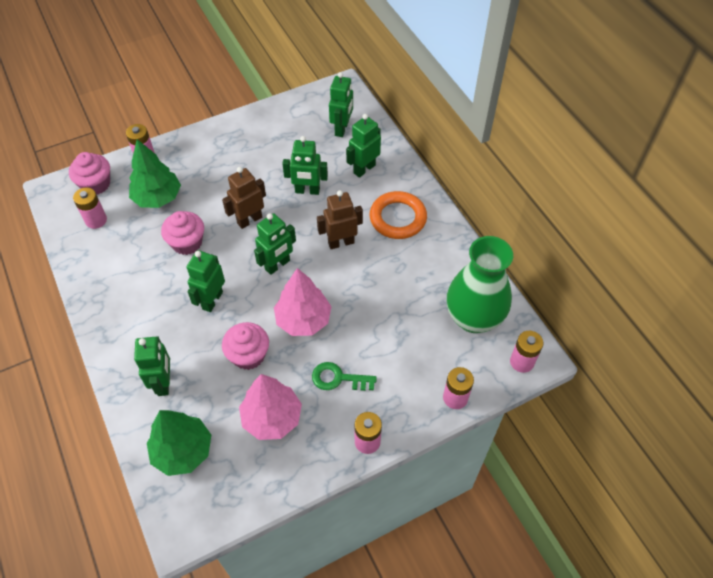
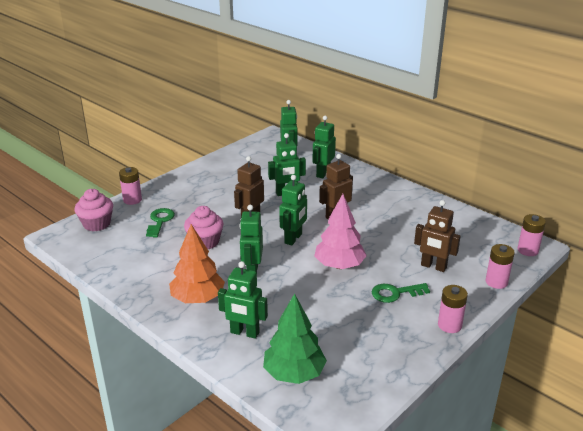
camera: 20 degrees left, 25 degrees down
(96, 220) = (111, 245): pink battery -> none
(143, 322) = (198, 298): none -> orange tree
(157, 198) = (160, 221): green tree -> green key
(164, 383) = (244, 333): green robot -> green robot turned 135 degrees clockwise
(248, 355) = (308, 297): pink cupcake -> none
(272, 418) = (358, 331): pink tree -> none
(398, 218) = (370, 194): orange ring -> none
(401, 353) = (433, 266): none -> brown robot
(473, 318) = (472, 235): green vase -> none

